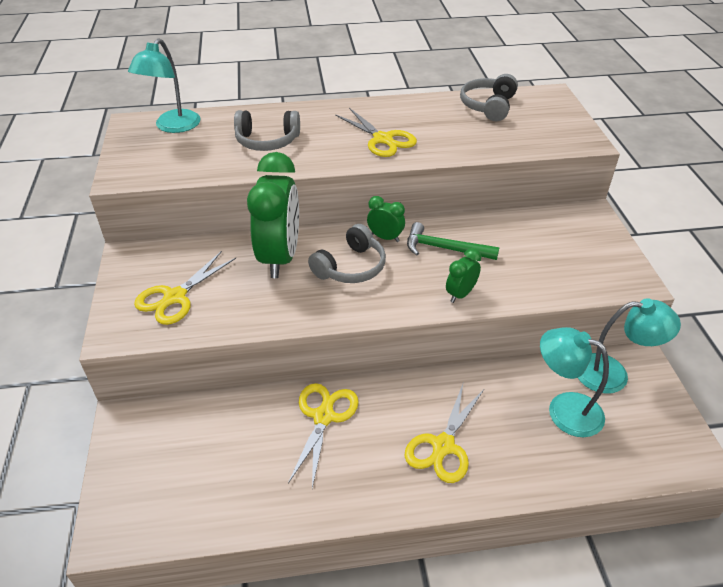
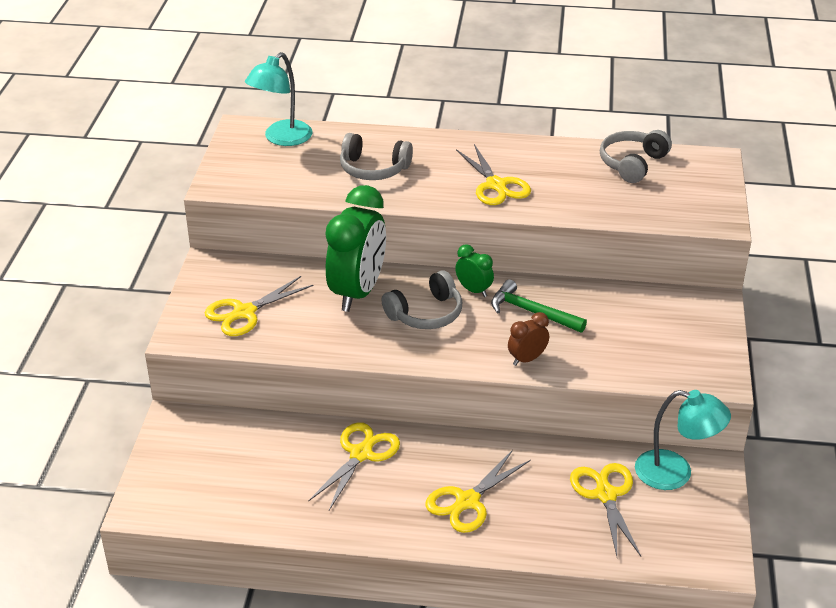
camera: 15 degrees right, 5 degrees down
(460, 294) = (527, 359): green clock -> brown clock
(564, 409) = (605, 494): turquoise lamp -> yellow scissors

